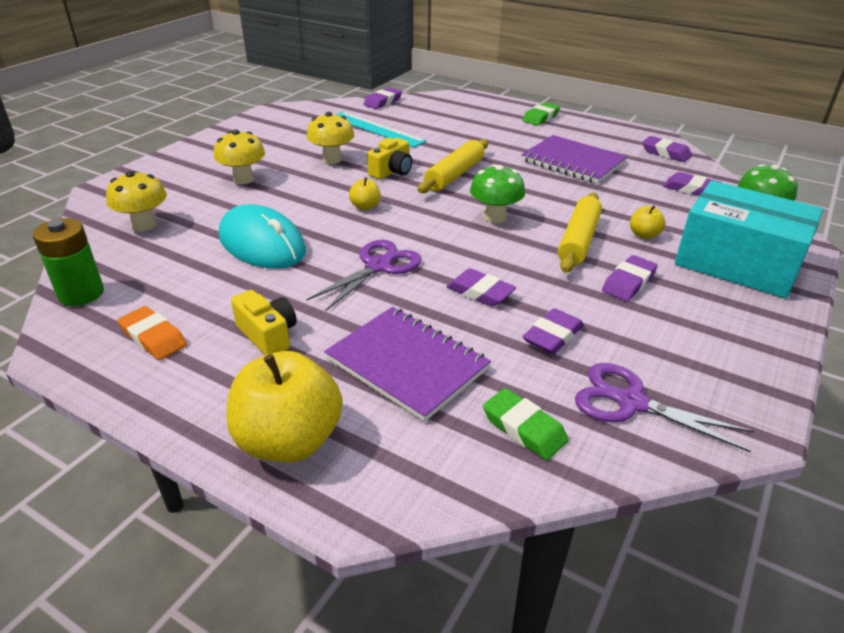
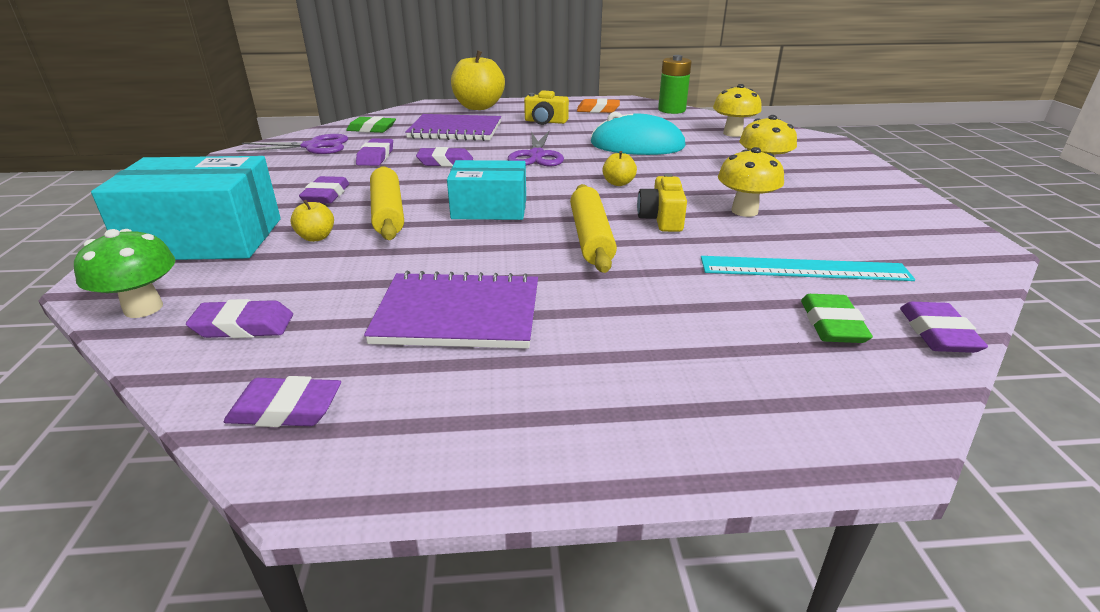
camera: 145 degrees right, 5 degrees down
(495, 217) = (489, 208): green mushroom -> turquoise box
(540, 117) = (620, 425): green eraser -> green eraser (832, 324)

